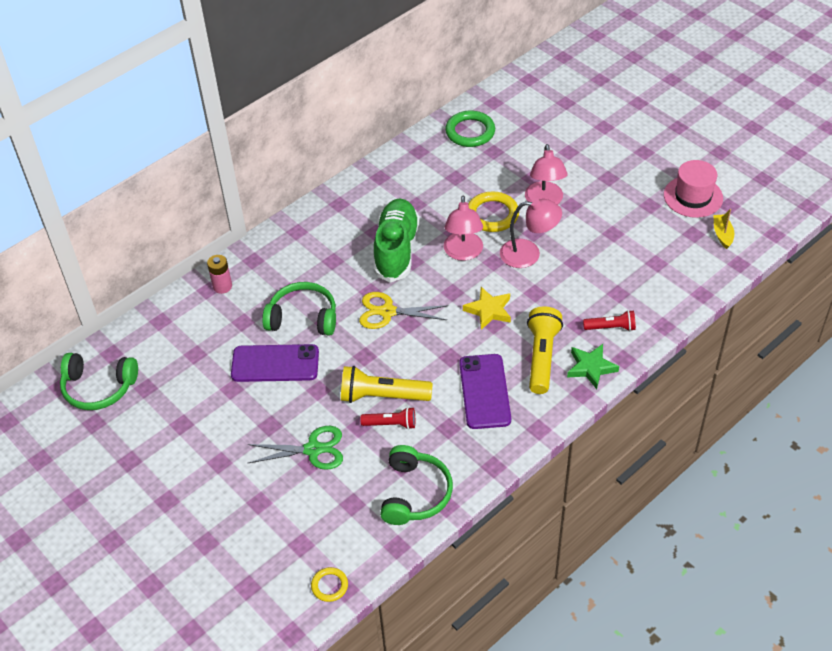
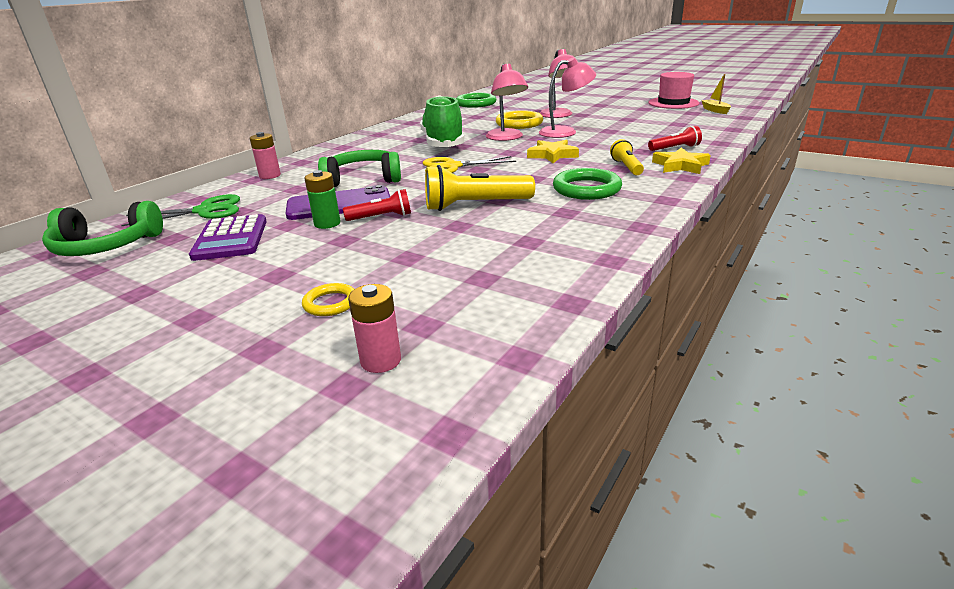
camera: 15 degrees left, 20 degrees down
(188, 401) = (231, 239): none -> purple calculator
(261, 396) = (327, 223): none -> green battery
(270, 571) = (381, 360): none -> pink battery
(313, 449) = (407, 247): green scissors -> green scissors (205, 211)
(329, 586) = (491, 359): yellow ring -> yellow ring (330, 303)
(391, 424) = (496, 219): red flashlight -> red flashlight (381, 217)
(414, 493) = (561, 258): green headphones -> none
(484, 391) = (586, 189): purple phone -> green ring
(542, 357) = (626, 167): yellow flashlight -> yellow flashlight, size x0.59
(591, 368) = (680, 165): green star -> yellow star

